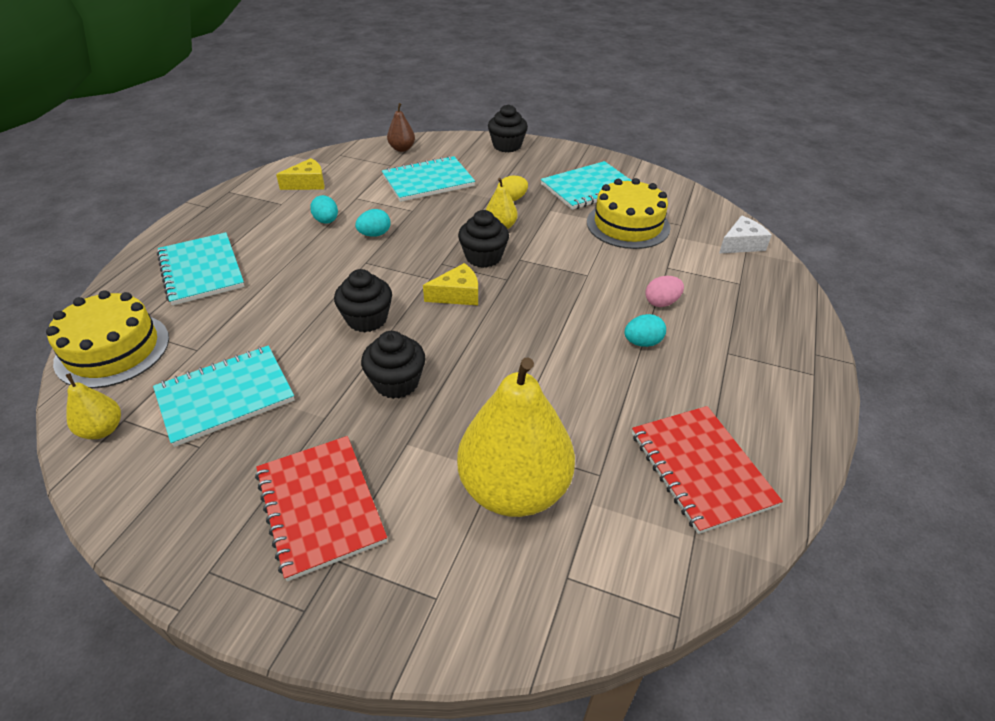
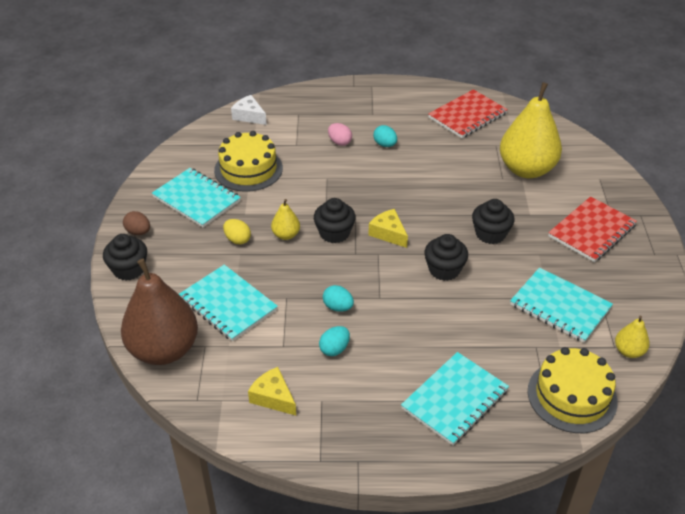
camera: 110 degrees left, 0 degrees up
(402, 149) = (164, 350): brown pear -> brown pear, size x2.26
(554, 155) = (138, 232): none -> brown egg

